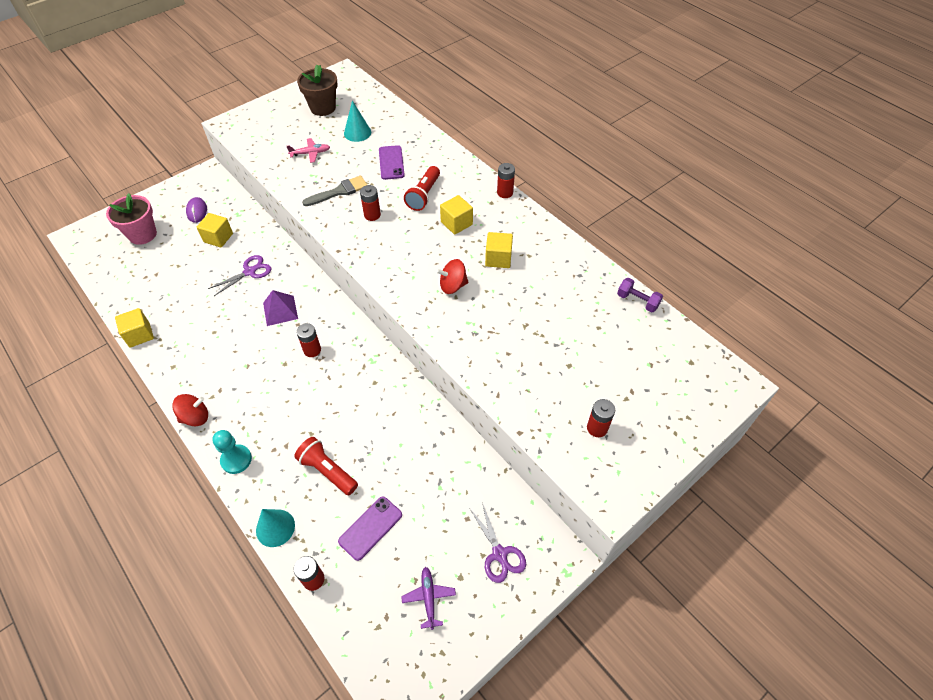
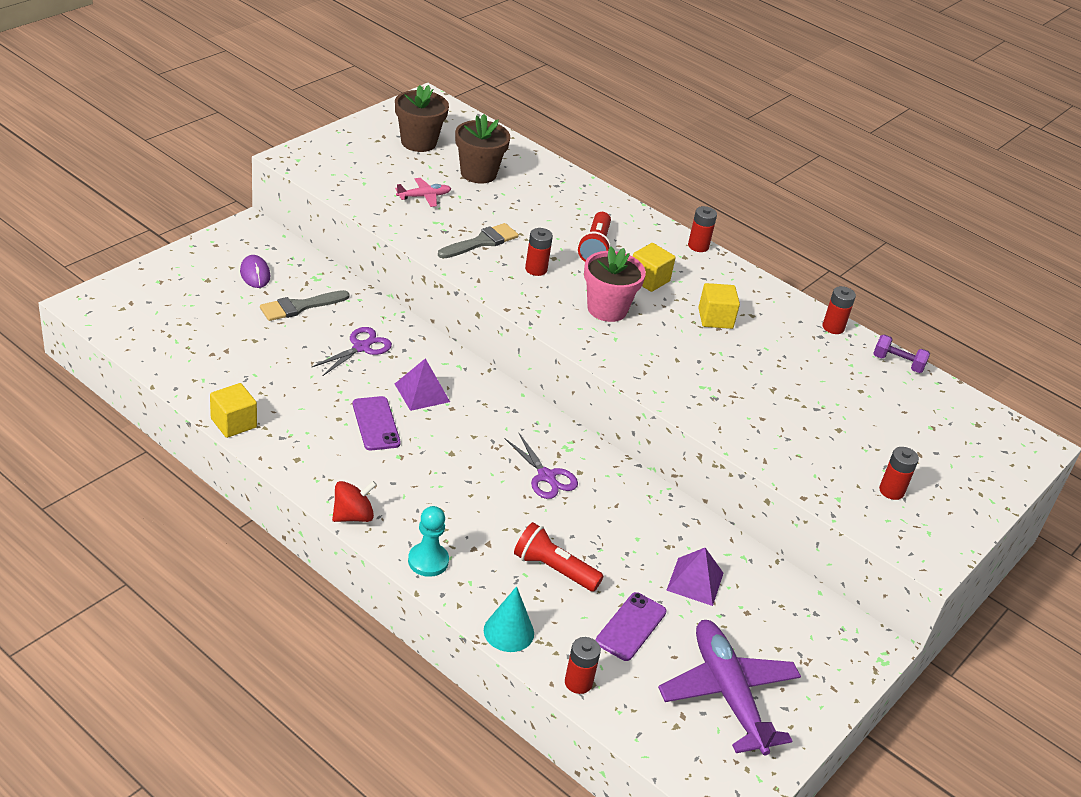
camera: 15 degrees left, 15 degrees down
(142, 234) = (186, 302): pink flower pot -> pink flower pot (607, 309)
(218, 238) = (299, 307): yellow cube -> grey brush
(312, 350) = (483, 437): red battery -> red battery (833, 327)
(357, 133) = (478, 173): turquoise cone -> brown flower pot
(391, 163) = (538, 209): purple phone -> purple phone (376, 424)
(429, 598) = (728, 694): purple plane -> purple plane, size x2.17
(433, 487) = (695, 581): none -> purple pyramid
(453, 286) = (669, 348): red spinning top -> none
(499, 554) = (798, 646): purple scissors -> purple scissors (546, 476)

